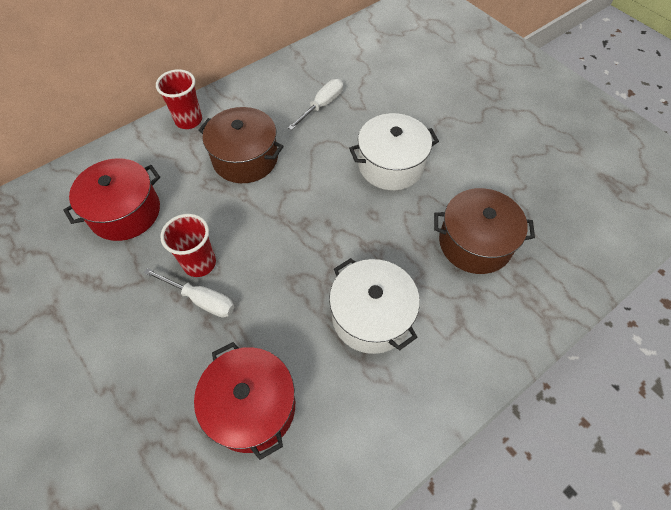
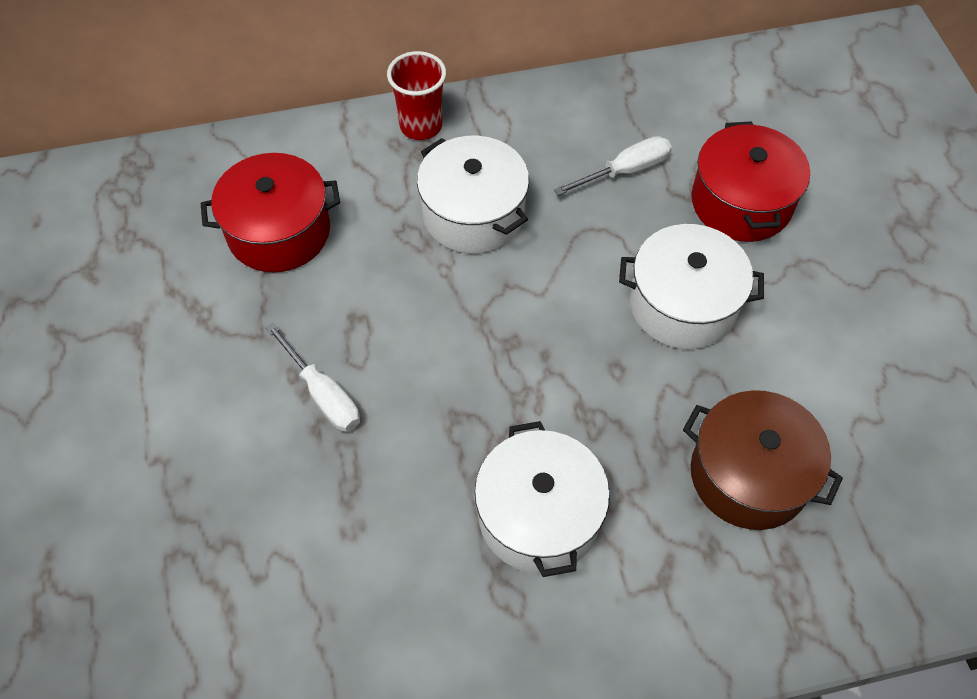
camera: 25 degrees right, 0 degrees up
(199, 263) = (343, 343): red cup -> none
(245, 158) = (473, 214): brown pot -> white pot
(252, 406) = (323, 564): red pot -> red pot (741, 202)

